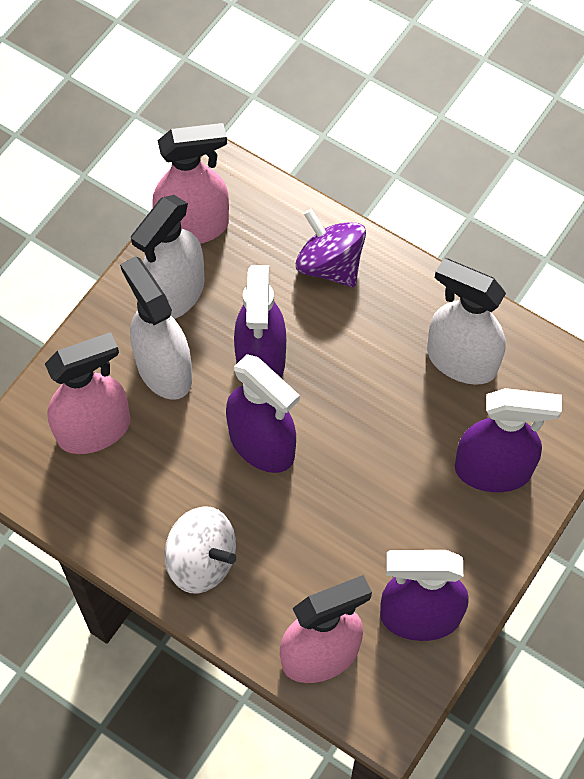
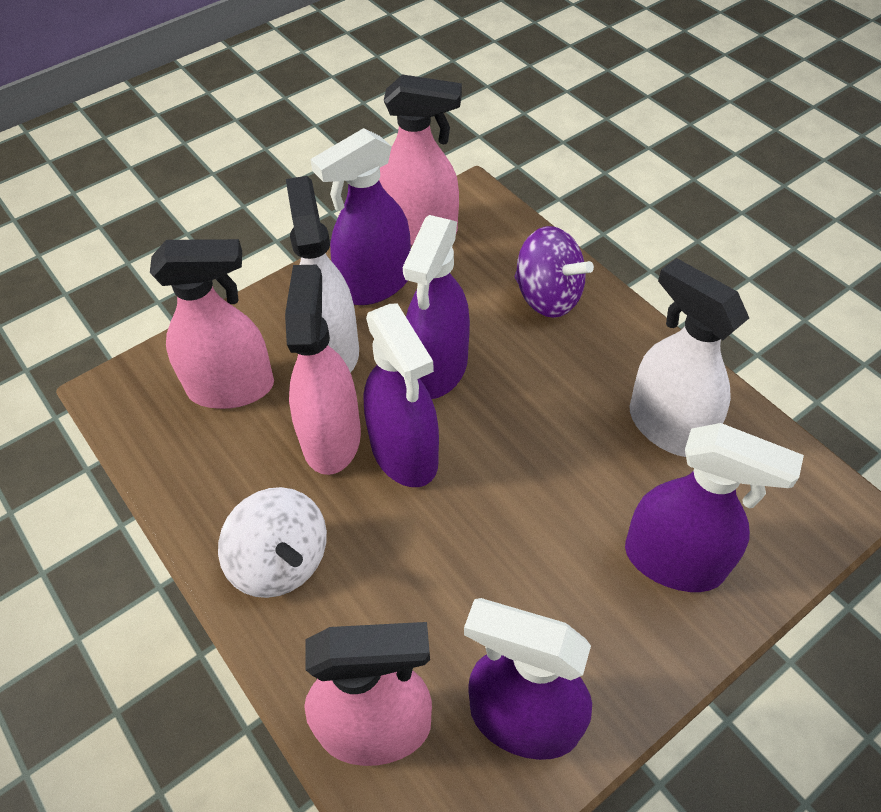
camera: 20 degrees right, 10 degrees down
(175, 294) = (374, 284): white spray bottle -> purple spray bottle
(198, 449) = (331, 437): none -> pink spray bottle
(330, 265) = (548, 296): purple spinning top -> purple spinning top turned 150 degrees clockwise

